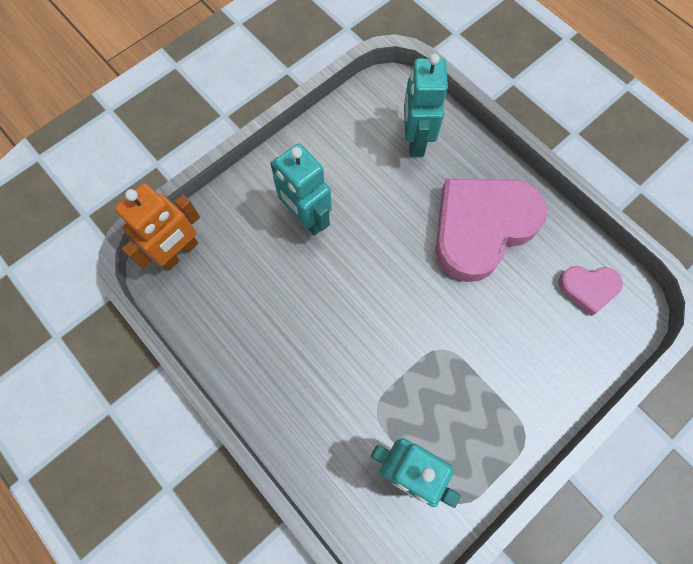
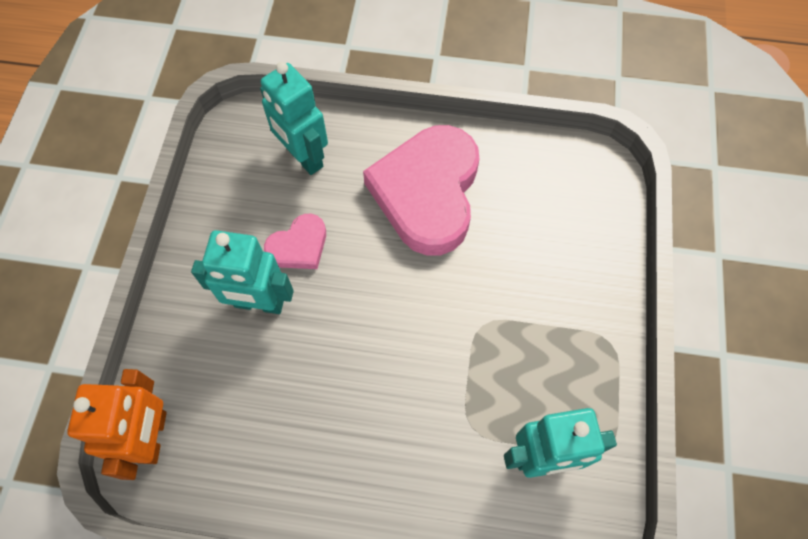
camera: 40 degrees left, 5 degrees down
(588, 288) = (555, 179): pink heart -> pink heart (299, 246)

